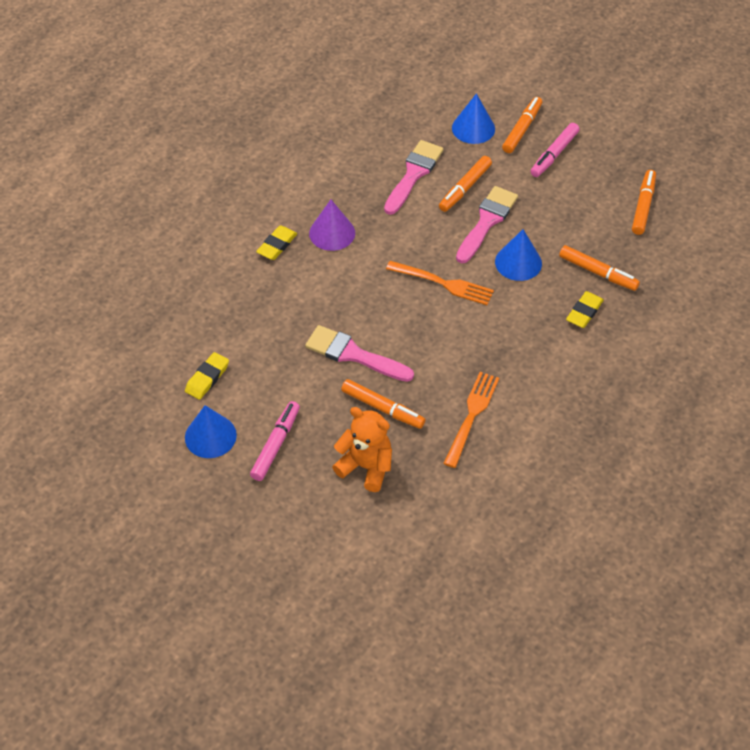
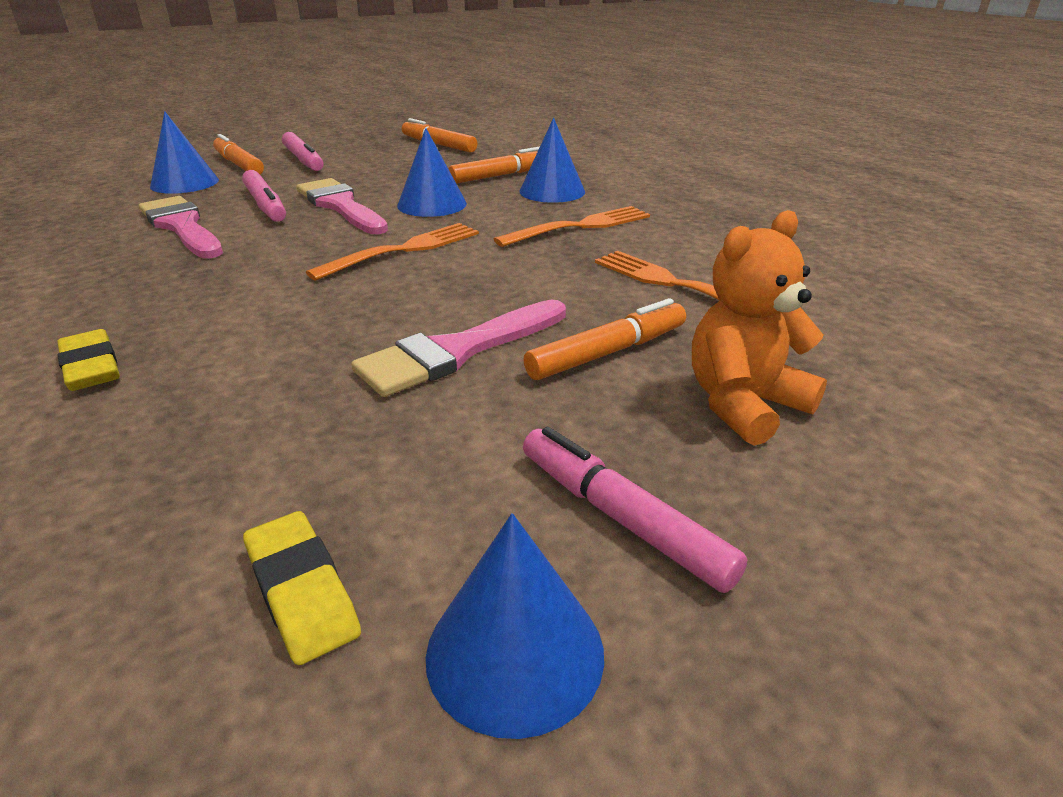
camera: 65 degrees left, 20 degrees down
(332, 233) = (167, 307): purple cone -> none
(465, 188) = (266, 205): orange marker -> pink marker
(529, 348) = (580, 226): none -> orange fork
(584, 312) = (552, 191): yellow eraser -> blue cone

